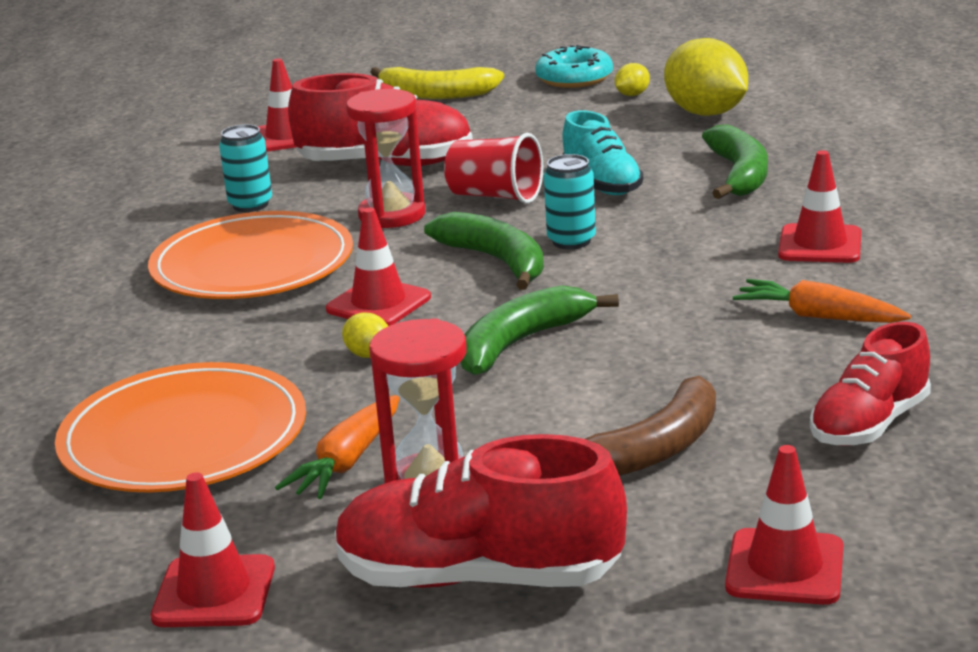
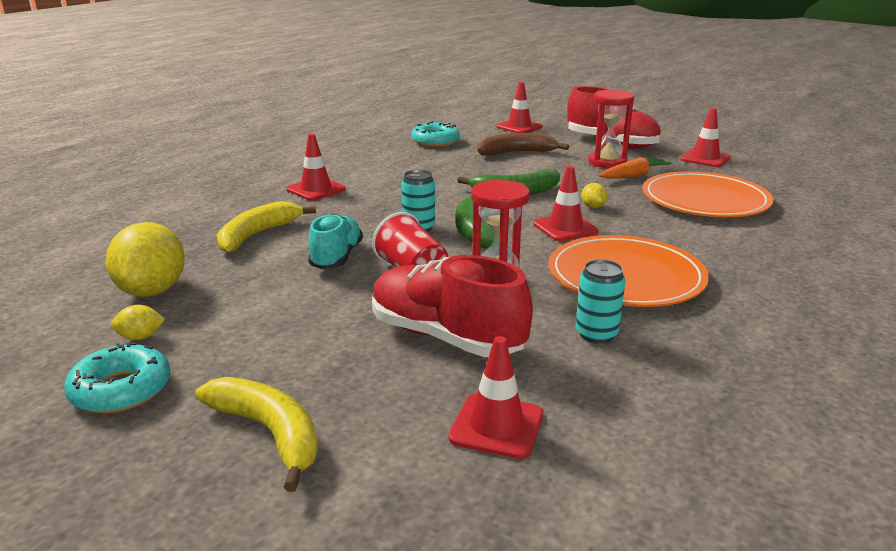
camera: 150 degrees left, 0 degrees up
(739, 175) = (257, 235): green banana -> yellow banana
(818, 317) = (382, 168): orange carrot -> none
(869, 424) = (435, 141): red shoe -> turquoise donut

